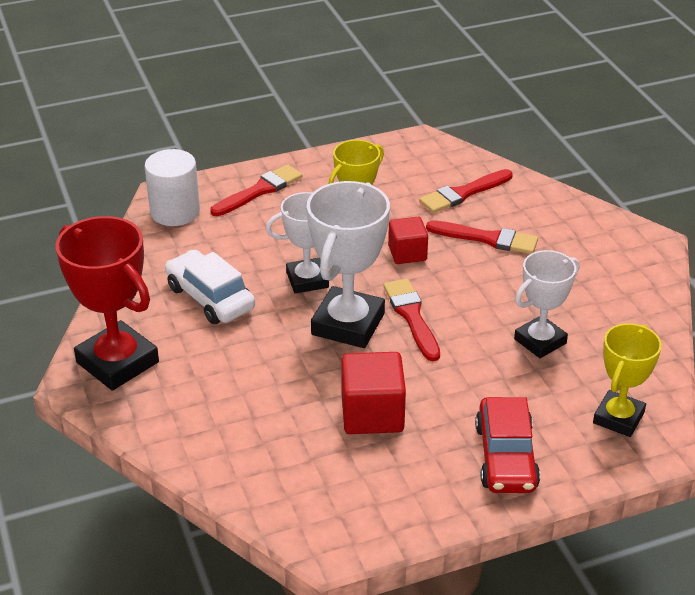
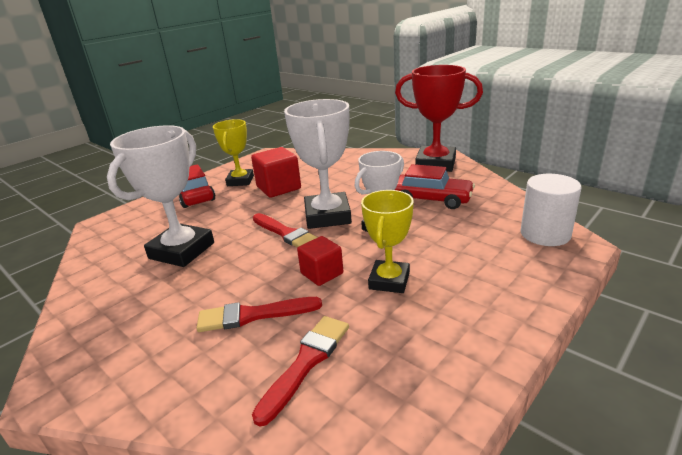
camera: 155 degrees right, 10 degrees down
(210, 298) = (431, 199): white car -> red car
(259, 191) = (512, 277): red brush -> none
(540, 341) = (182, 251): white trophy -> white trophy, size x1.56
(618, 418) = (123, 229): yellow trophy -> yellow trophy (240, 181)

